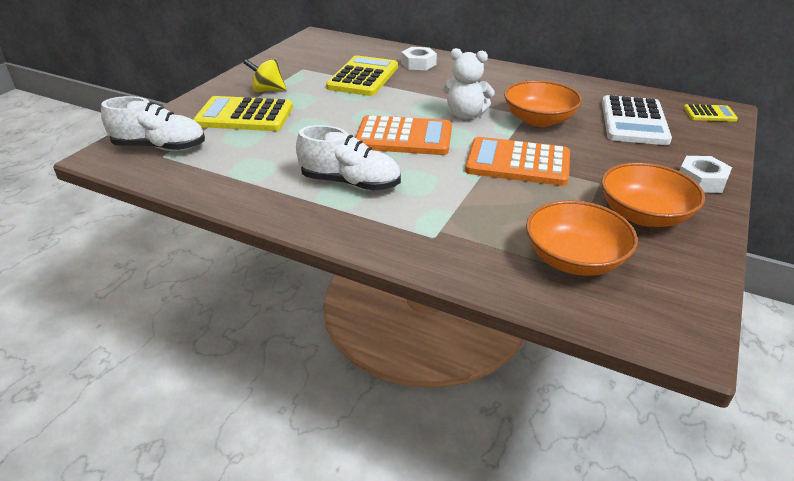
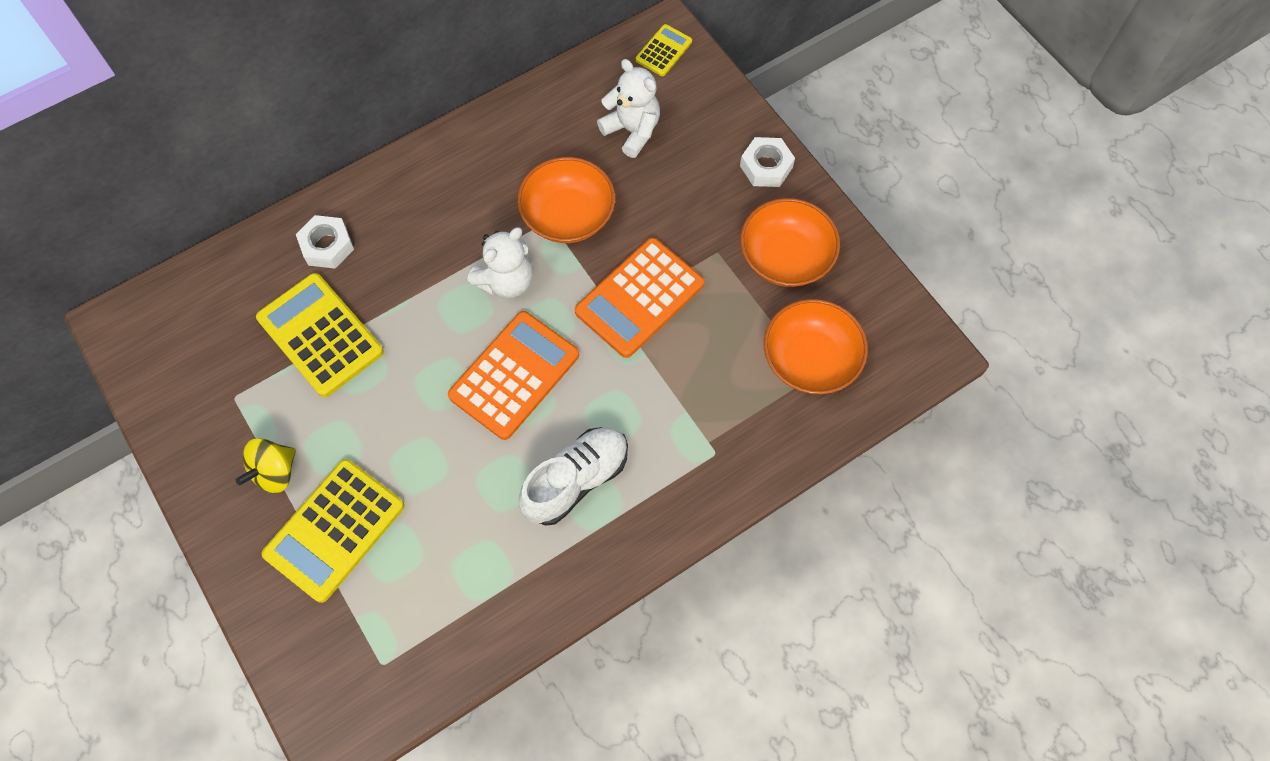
camera: 60 degrees left, 30 degrees up
(160, 147) = (356, 662): white shoe -> none
(633, 121) = (632, 131): white calculator -> white teddy bear

